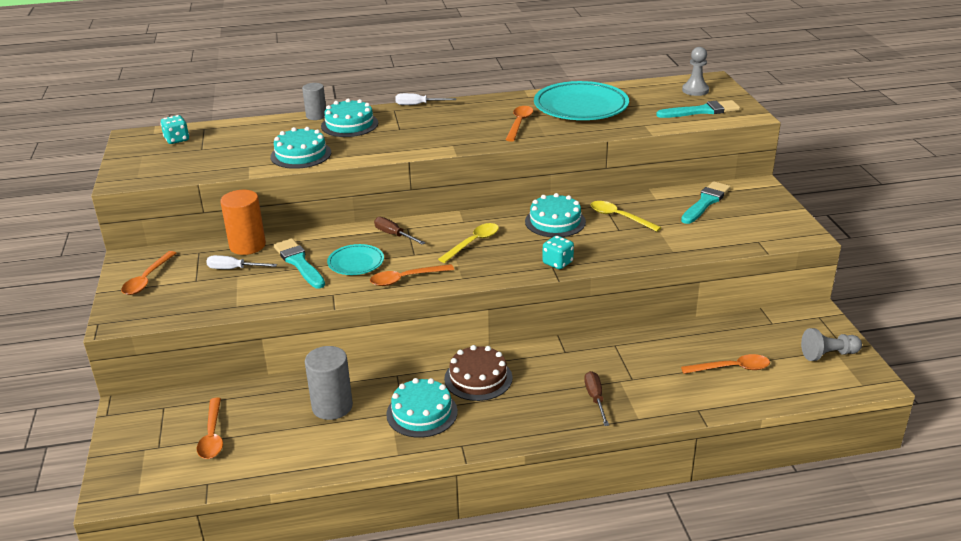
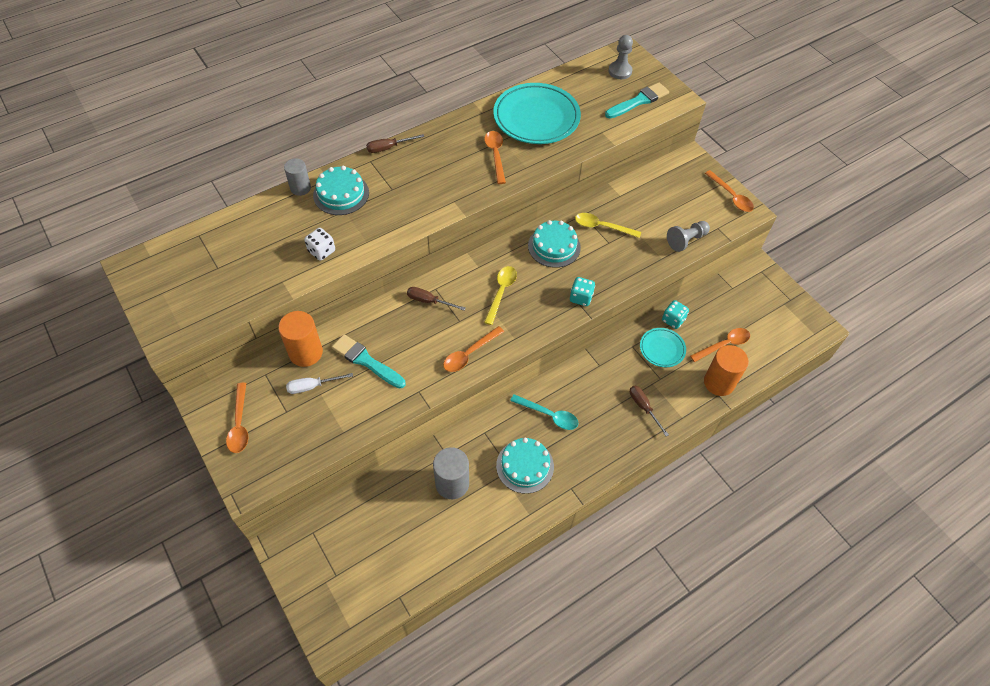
camera: 25 degrees left, 25 degrees up
(177, 140) = (182, 260): turquoise dice -> turquoise dice (673, 320)
(212, 436) = (373, 548): orange spoon -> orange spoon (731, 196)
(301, 154) = (321, 251): turquoise cake -> white dice
(356, 263) = (416, 346): turquoise plate -> turquoise plate (662, 349)
(418, 105) = (388, 148): white screwdriver -> brown screwdriver
(478, 378) = (548, 415): brown cake -> turquoise spoon
(705, 202) = (659, 190): turquoise brush -> none
(705, 399) = (719, 382): none -> orange cylinder
(828, 354) = (782, 310): grey pawn -> grey pawn (686, 240)

